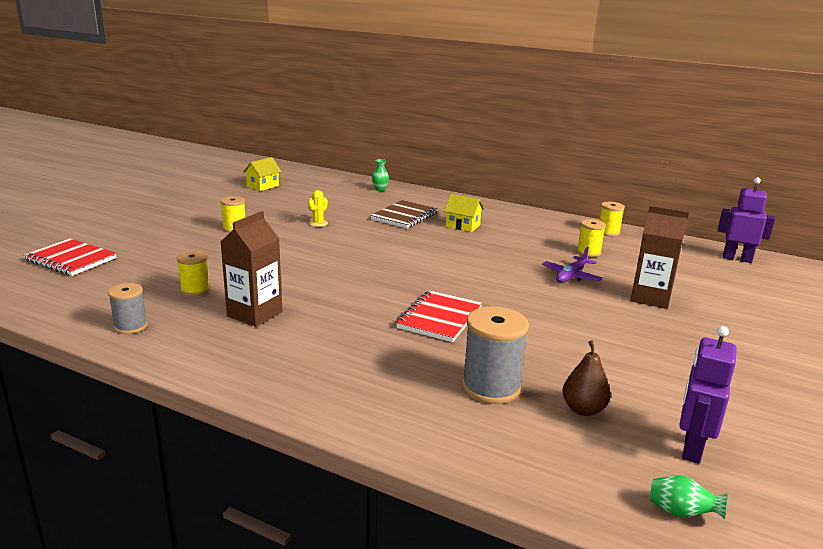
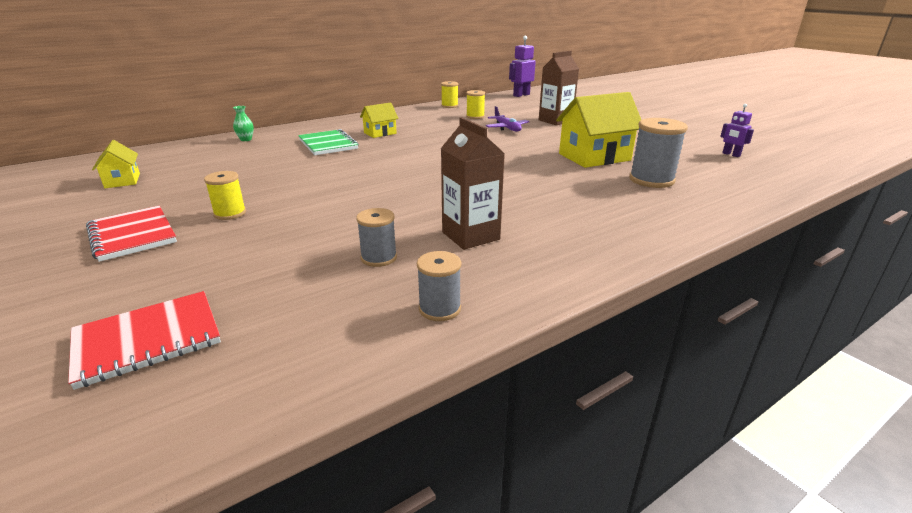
camera: 60 degrees left, 5 degrees up
(195, 290) = (379, 258): yellow spool -> grey spool
(318, 223) = (287, 175): yellow cactus -> none
(404, 216) = (328, 144): brown notebook -> green notebook
(440, 318) = (540, 172): red notebook -> red notebook (132, 235)
(533, 341) = (594, 157): none -> yellow house
(583, 409) = (686, 165): brown pear -> none
(681, 512) = (791, 171): green vase -> none
(691, 448) = (731, 154): purple robot -> purple robot, size x0.62

